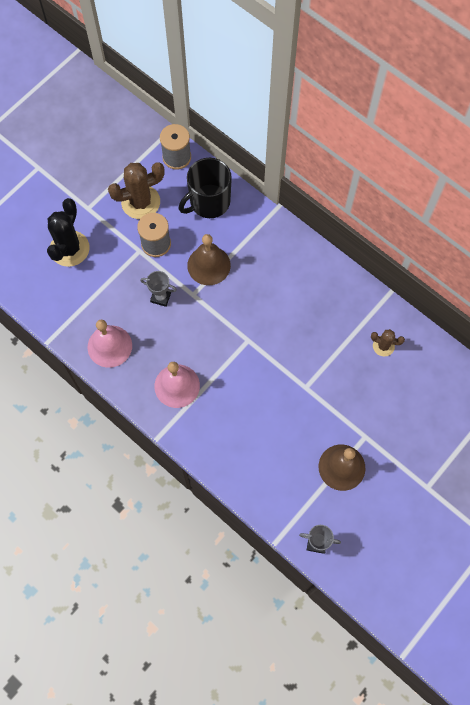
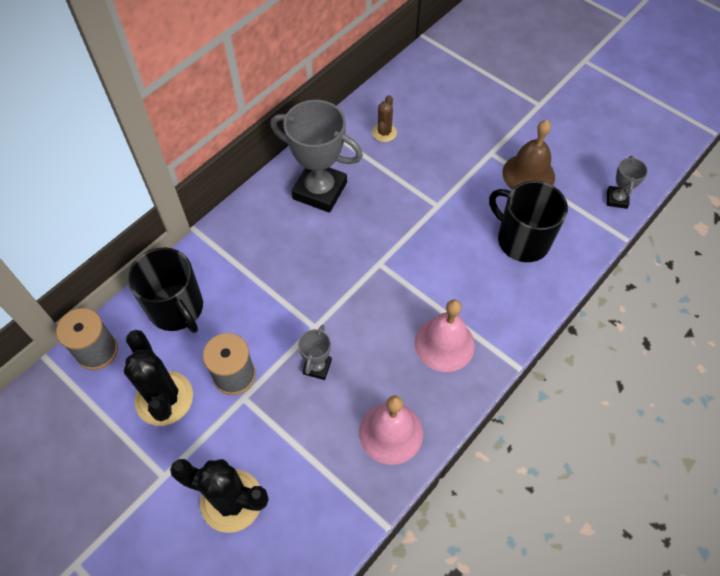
camera: 90 degrees left, 10 degrees down
(140, 202) = (164, 398): brown cactus -> black cactus
(208, 265) = (272, 308): brown bell -> none
(271, 454) = (522, 240): none -> black mug
(317, 295) = (320, 191): none -> grey trophy

